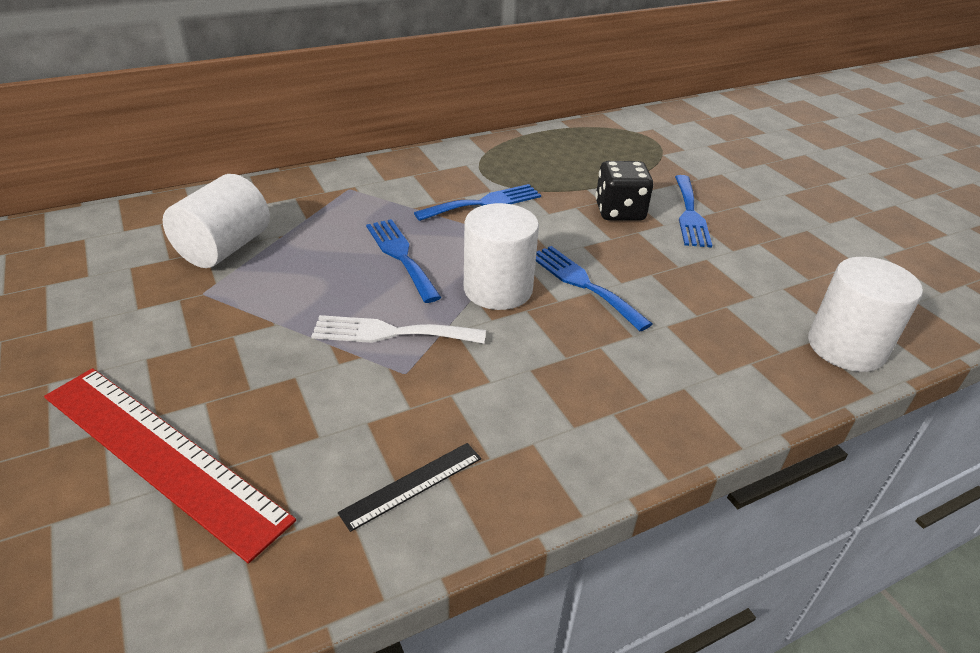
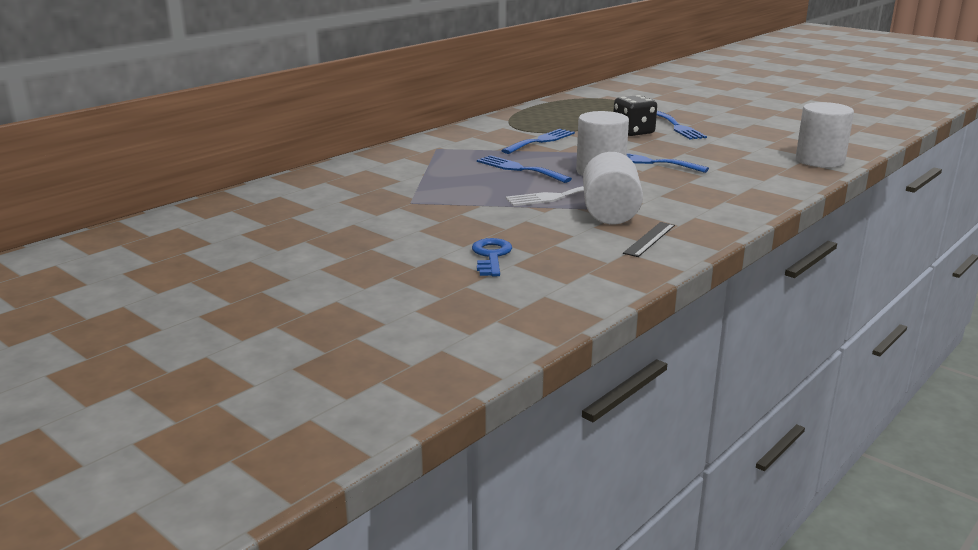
camera: 20 degrees left, 15 degrees down
(161, 455) = (491, 256): red ruler -> blue key
(224, 248) = (393, 184): white cylinder -> white cylinder (610, 213)

